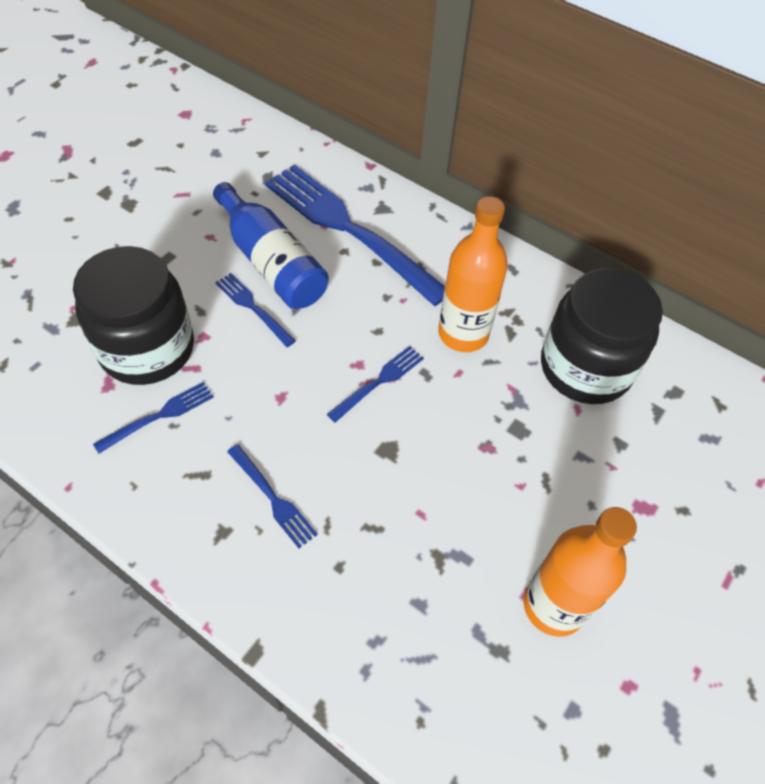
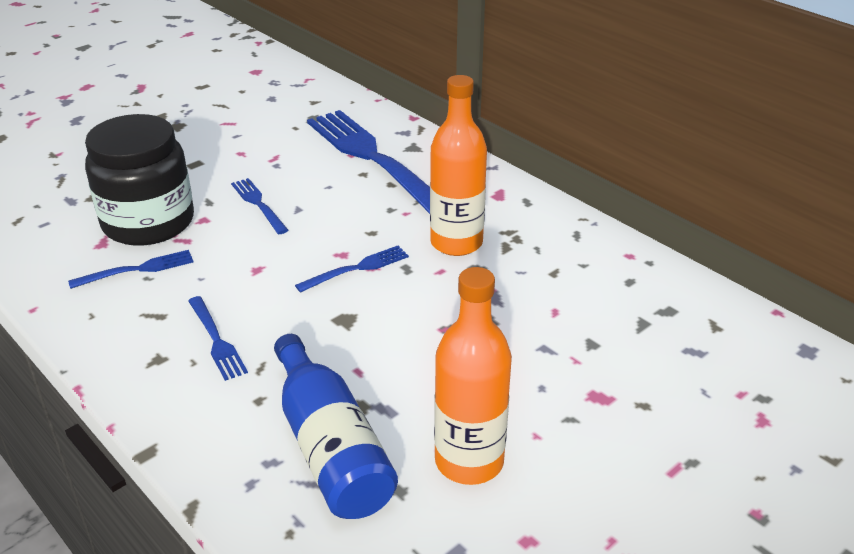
camera: 15 degrees right, 20 degrees down
(271, 262) = (290, 175): blue bottle -> blue bottle (330, 447)
(585, 368) = (575, 281): black jar -> none

